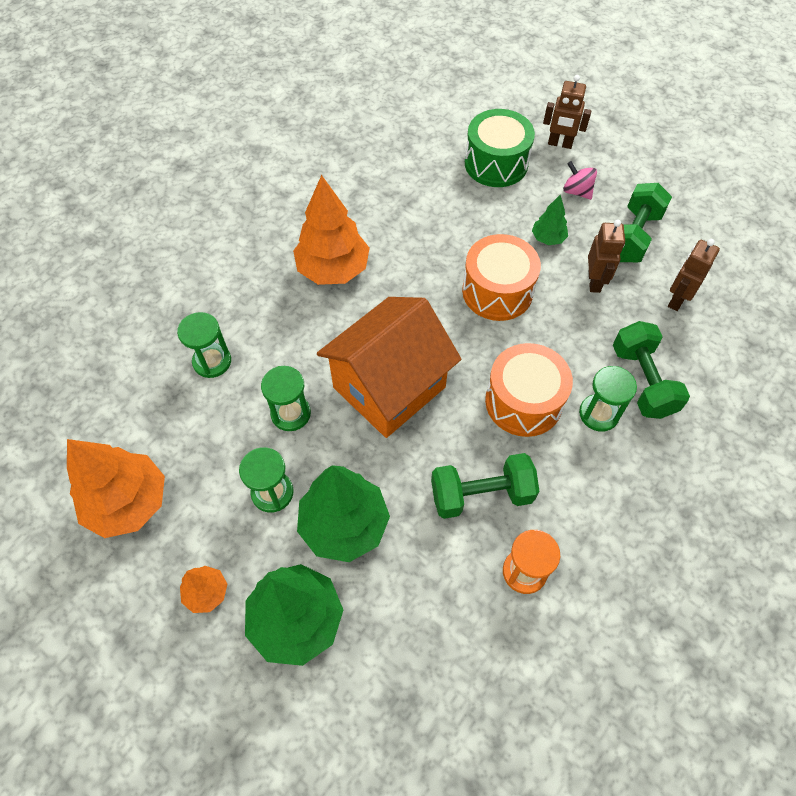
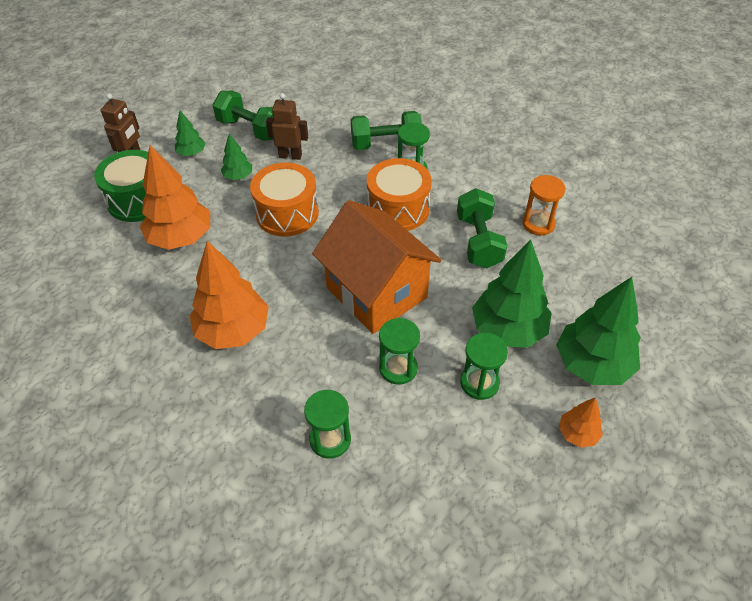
camera: 85 degrees left, 10 degrees down
(128, 503) = (493, 512): orange tree -> orange tree (181, 238)
(577, 191) = (191, 153): pink spinning top -> green tree
(677, 299) = (316, 116): brown robot -> none

